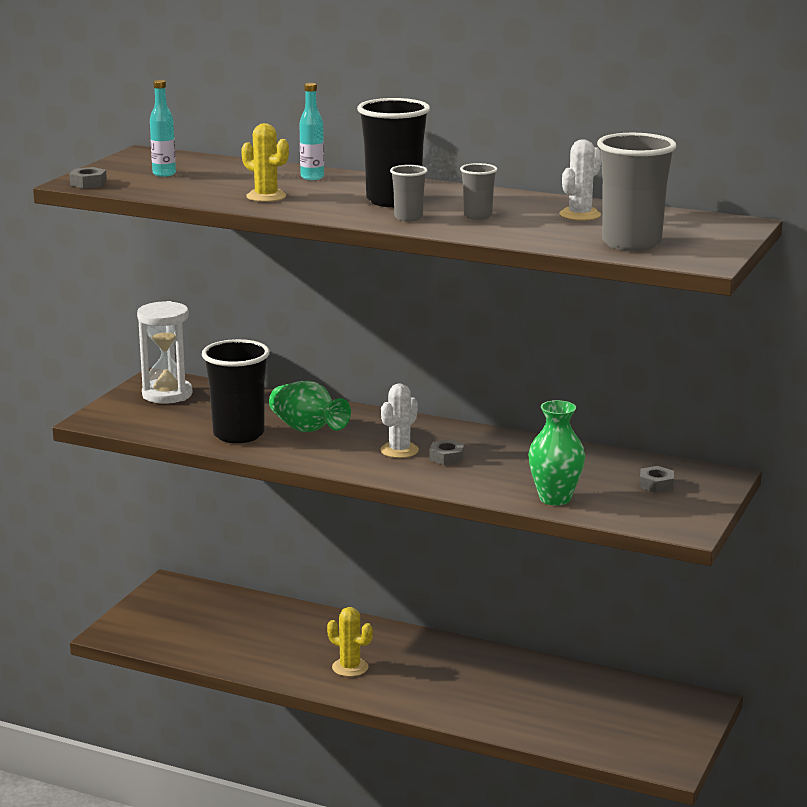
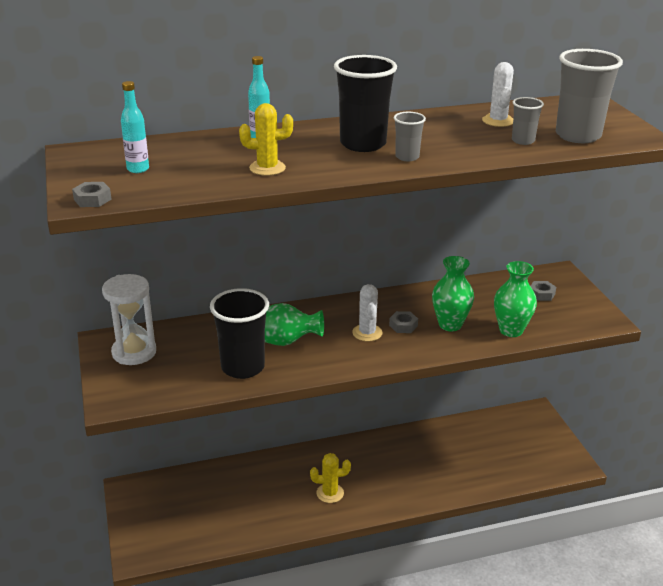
camera: 40 degrees left, 10 degrees up
(477, 216) = (445, 141): grey cup -> grey cup (523, 141)
(497, 473) = (450, 325): none -> green vase

